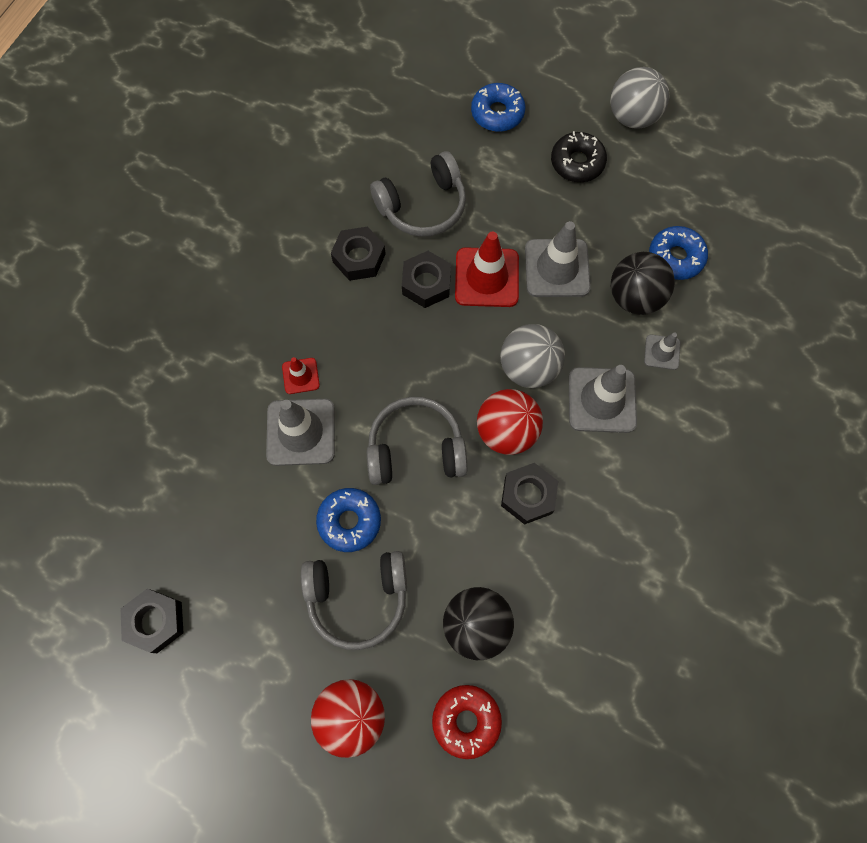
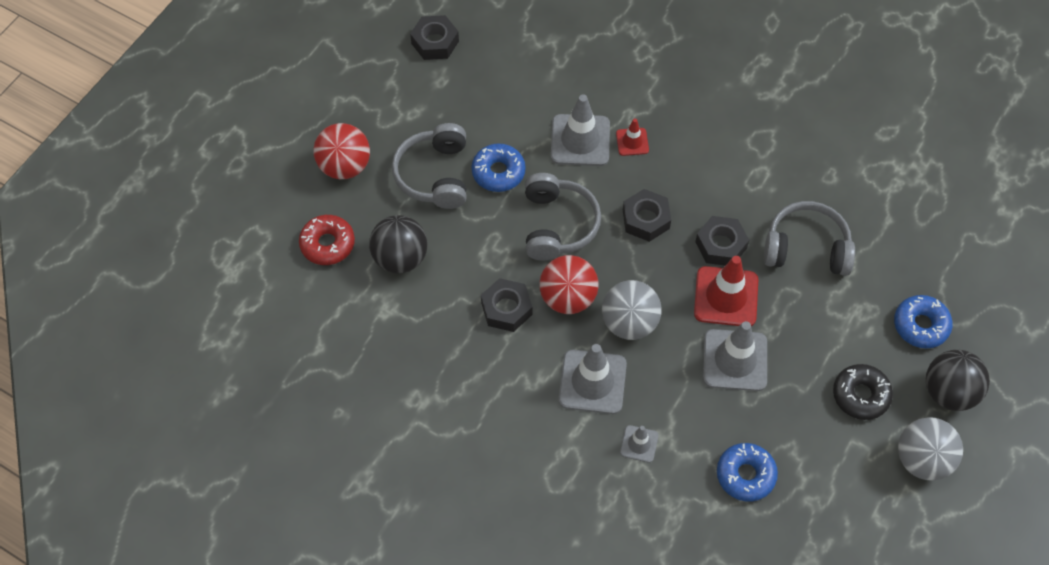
camera: 95 degrees right, 10 degrees down
(359, 258) = (749, 191): black nut -> black nut (646, 219)
(423, 206) = (806, 248): grey headphones -> grey headphones turned 120 degrees clockwise
(634, 297) = (700, 428): black ball -> black ball (949, 392)

